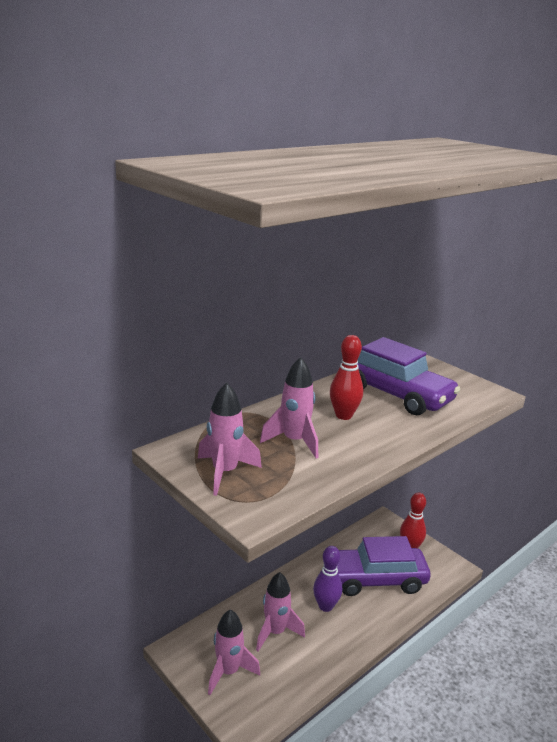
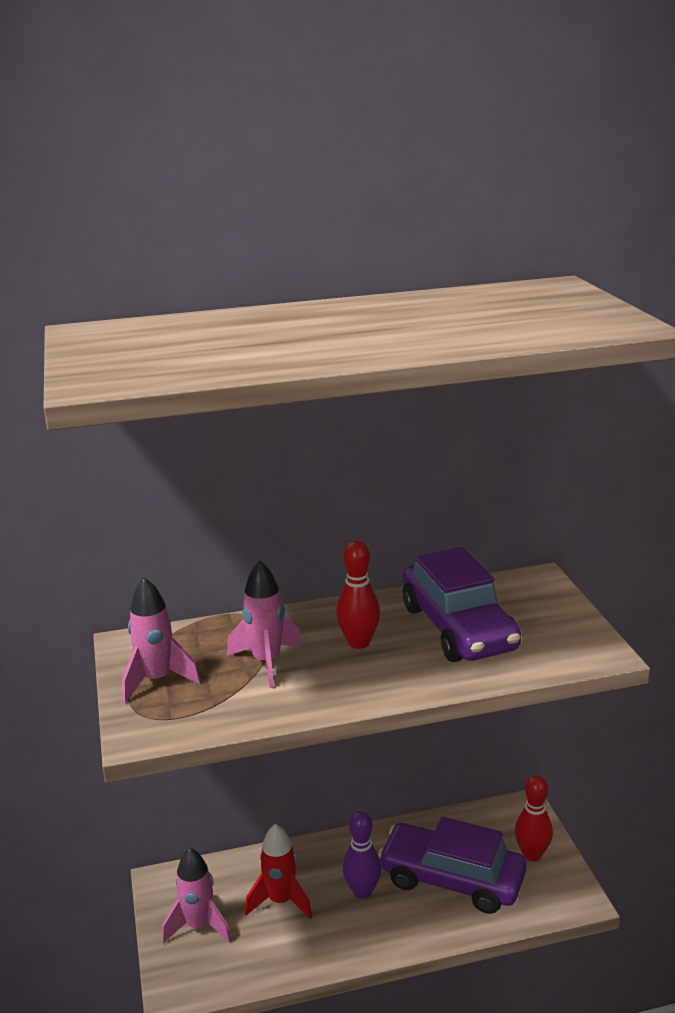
camera: 30 degrees right, 0 degrees up
(275, 632) = (280, 901): pink rocket -> red rocket

